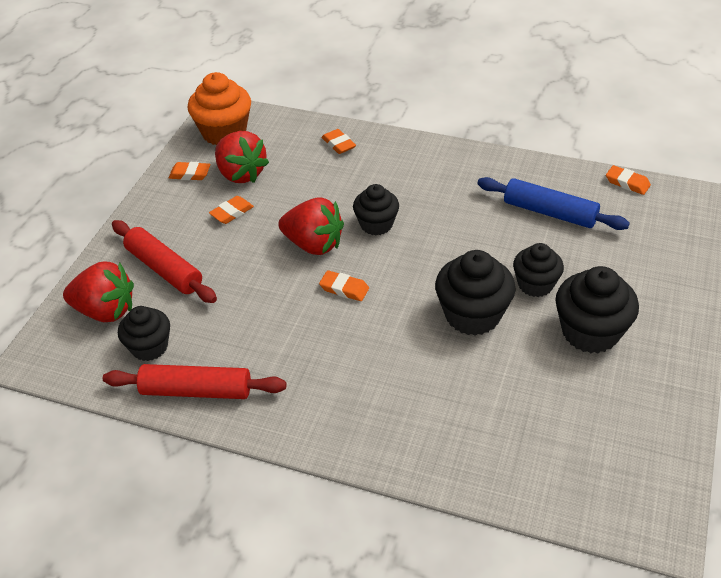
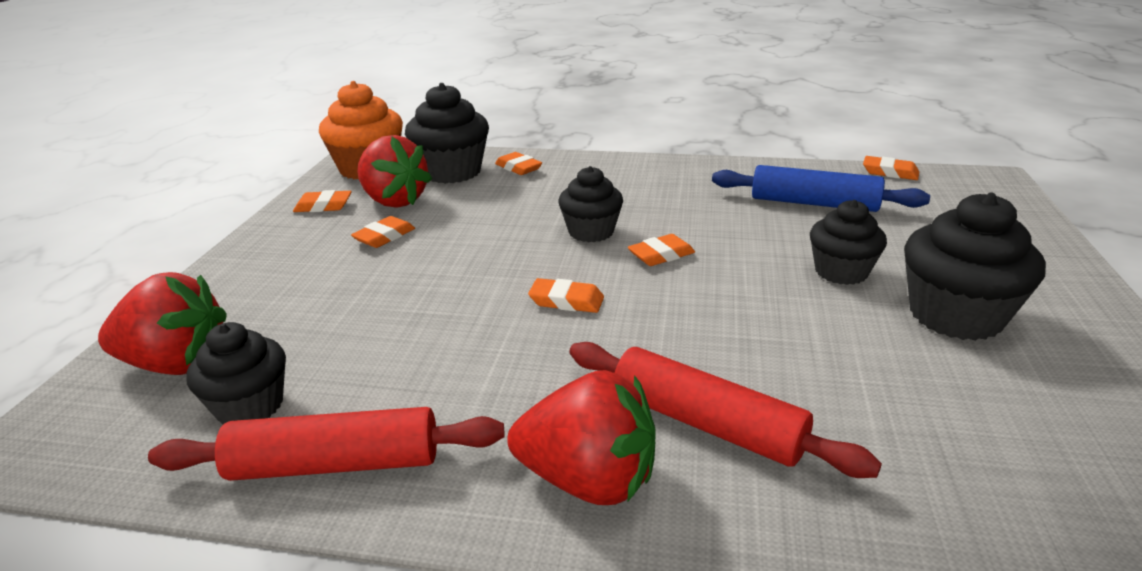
camera: 10 degrees left, 15 degrees down
(164, 269) = (282, 304): red rolling pin -> red rolling pin (706, 423)
(313, 244) = (508, 258): red strawberry -> red strawberry (588, 480)
(418, 254) = (661, 255): none -> orange eraser
(472, 315) = (771, 313): black cupcake -> black cupcake (452, 172)

